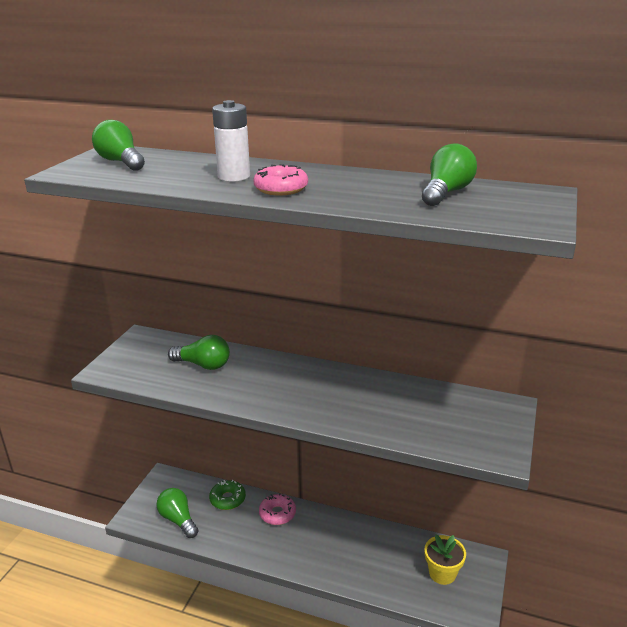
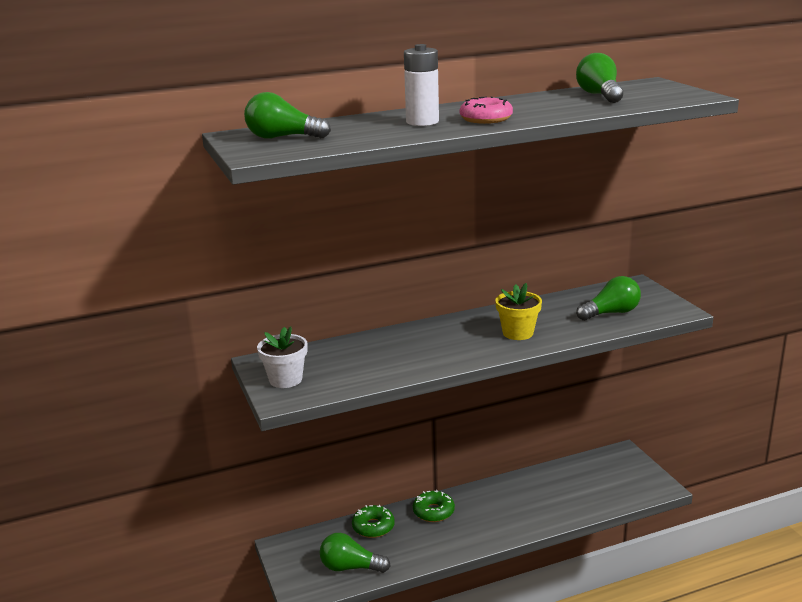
camera: 40 degrees left, 5 degrees down
(129, 357) = (285, 379): none -> white flower pot
(203, 365) = (368, 355): green light bulb -> green light bulb (611, 313)
(277, 513) = (433, 512): pink donut -> green donut
(442, 573) = (609, 477): yellow flower pot -> yellow flower pot (518, 333)

